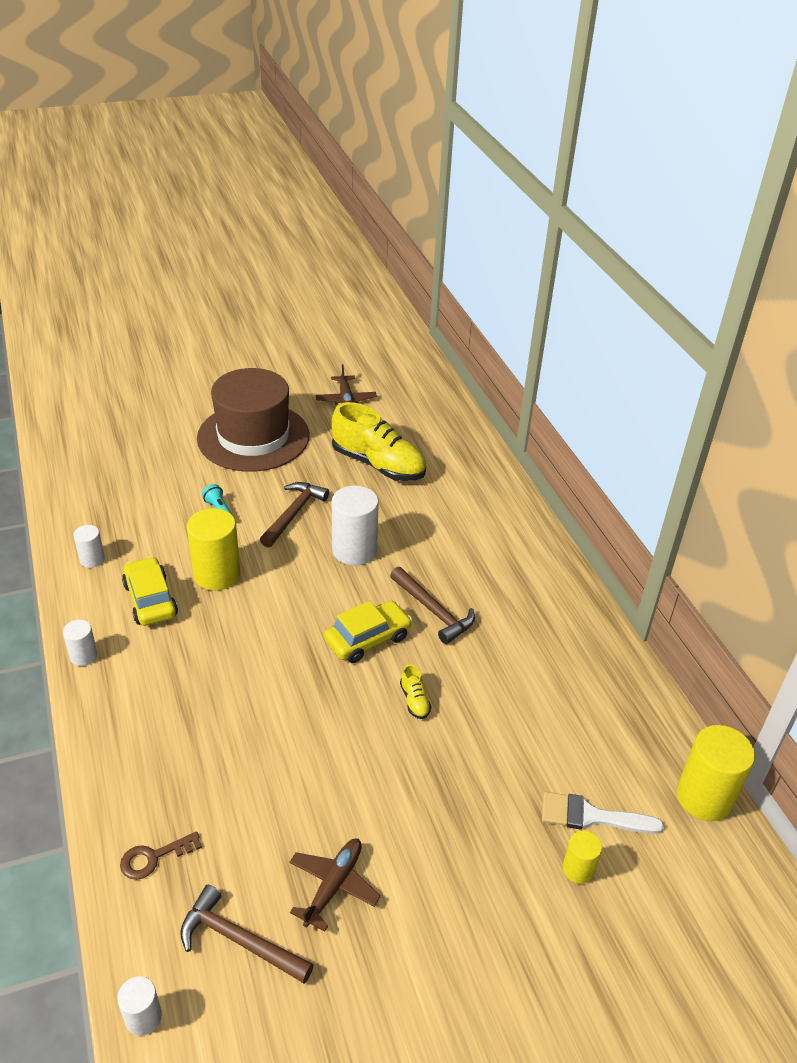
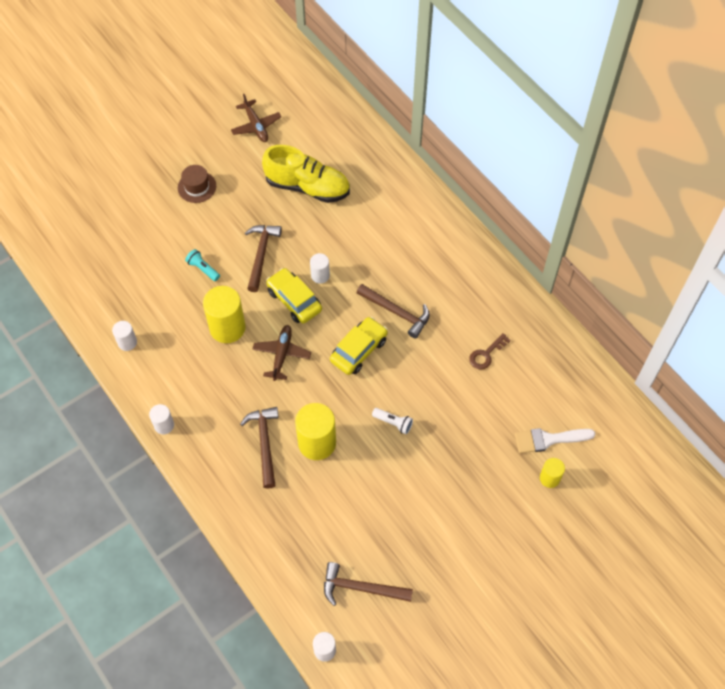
camera: 15 degrees left, 20 degrees up
(150, 600) = (189, 364): yellow car -> yellow car (294, 300)
(154, 857) = (284, 554): brown key -> brown key (486, 354)
(197, 711) = (264, 443): none -> brown hammer
(253, 437) = (197, 187): brown hat -> brown hat, size x0.41
(333, 886) = (404, 536): brown plane -> brown plane (281, 354)
(354, 550) = (320, 275): white cylinder -> white cylinder, size x0.53
(378, 734) = (393, 423): none -> white flashlight
(414, 700) = (408, 390): yellow shoe -> none
(704, 797) = (615, 404): yellow cylinder -> yellow cylinder (317, 443)

